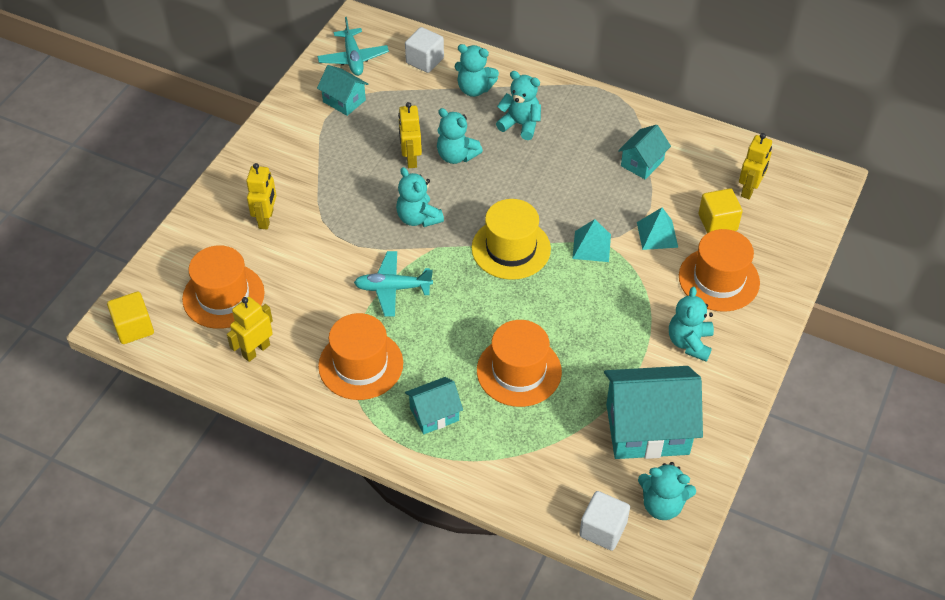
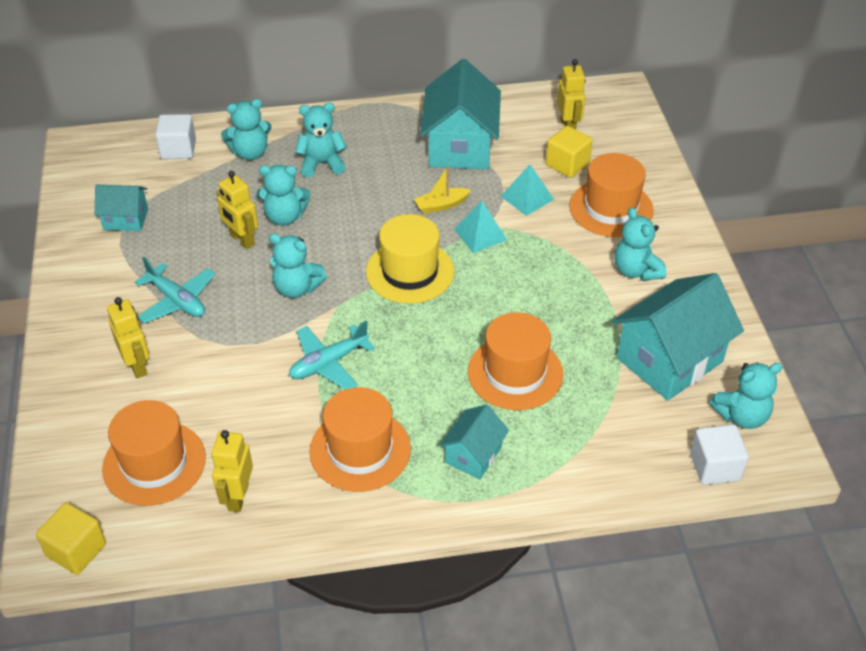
camera: 35 degrees left, 5 degrees down
(353, 58) = (101, 178): turquoise plane -> turquoise plane (177, 301)
(582, 206) = (441, 205): none -> yellow boat
(642, 163) = (460, 147): turquoise house -> turquoise house, size x1.89

